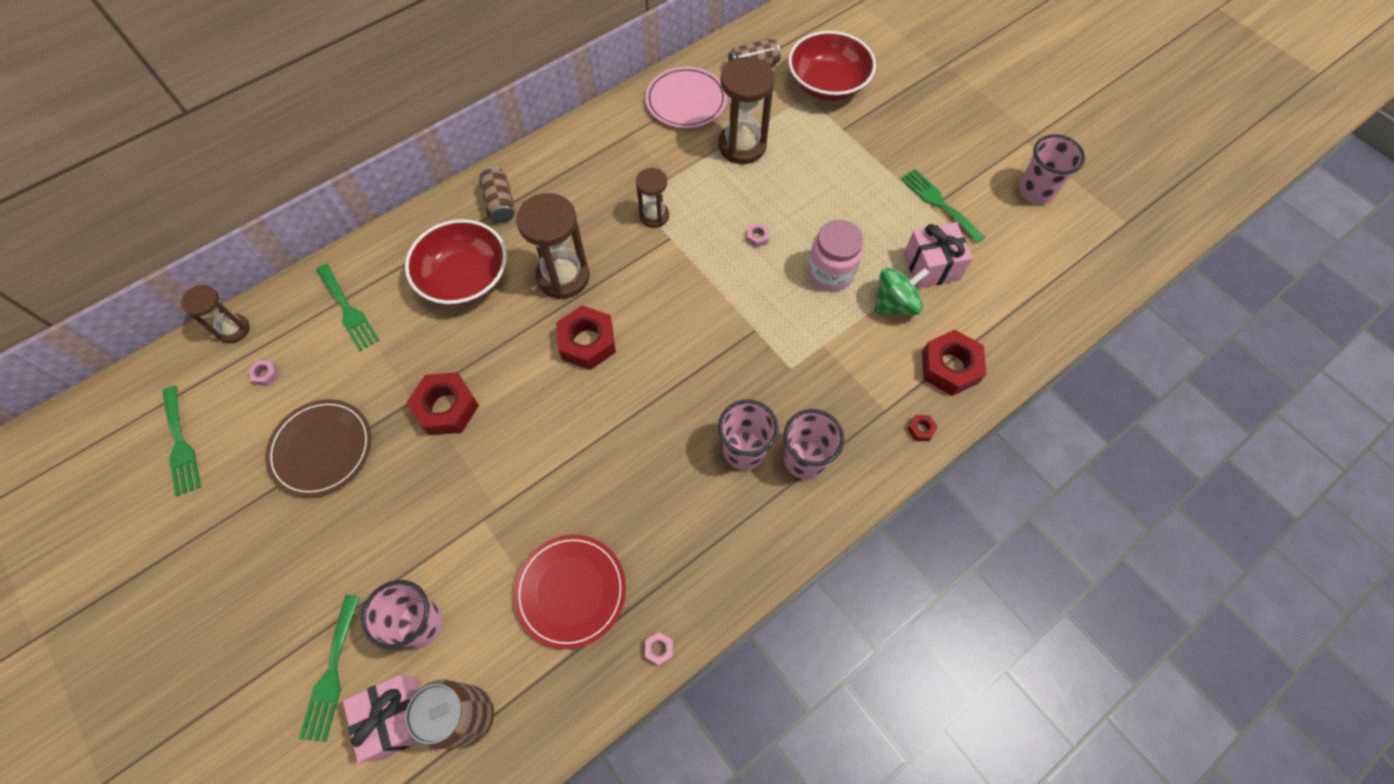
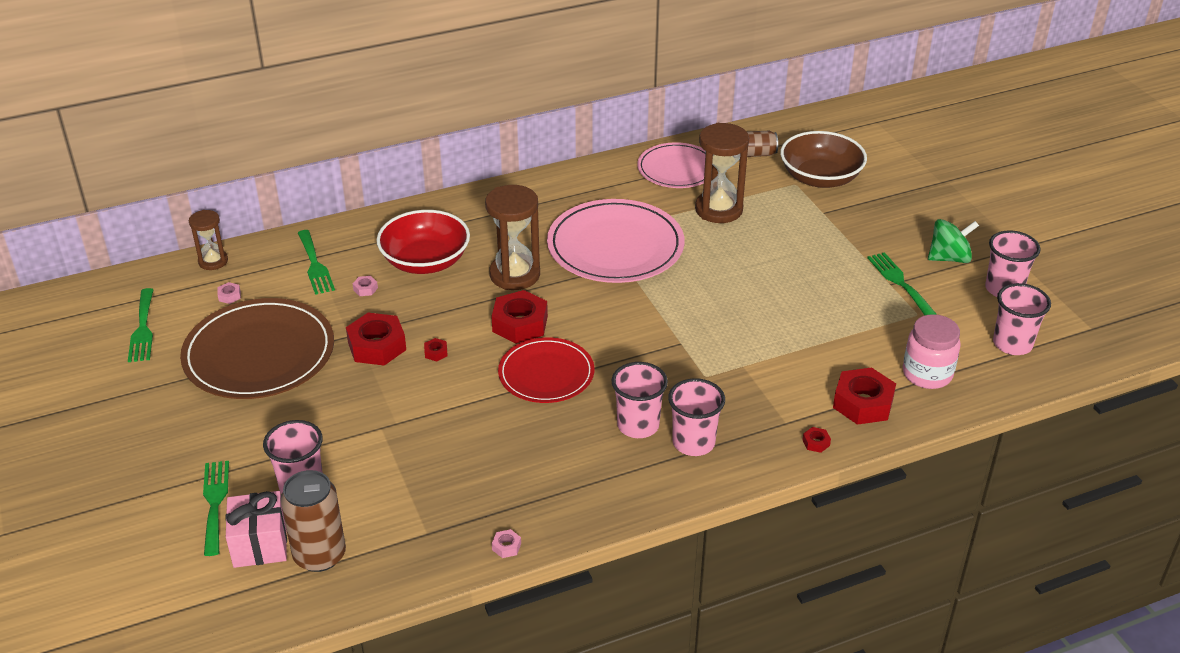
camera: 15 degrees right, 25 degrees down
(321, 449) = (259, 354): brown plate -> brown plate, size x1.59
(332, 673) = (215, 503): green fork -> green fork turned 150 degrees clockwise
(500, 204) = (476, 215): brown can -> none
(511, 402) = (436, 353): none -> red nut
(571, 591) = (441, 491): red plate -> red plate (546, 374)
(654, 216) = (615, 246): brown hourglass -> pink plate
(757, 237) = (708, 277): pink nut -> pink nut (365, 289)
(827, 84) = (820, 178): red bowl -> brown bowl
(830, 272) = (770, 314): pink jar -> pink jar (927, 374)
(895, 303) = (826, 348): green spinning top -> green spinning top (949, 258)
(931, 266) = (873, 327): pink gift -> none
(1063, 259) = (1012, 344): none -> pink cup

